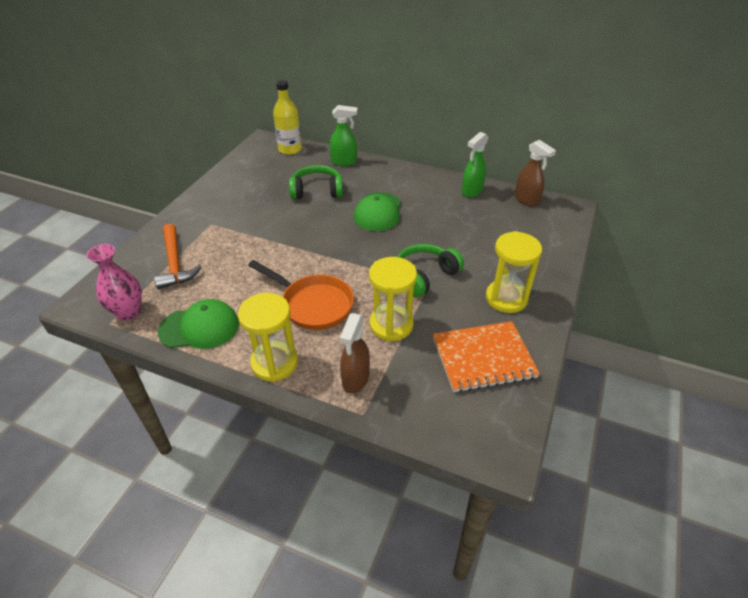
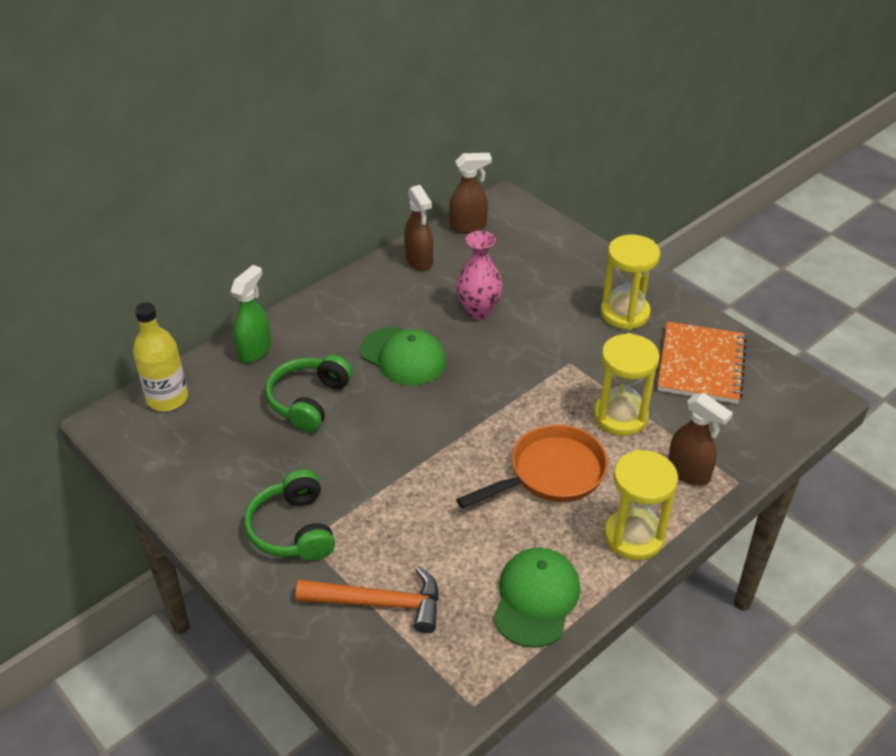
camera: 65 degrees left, 0 degrees up
(128, 312) = (461, 677): pink vase -> pink vase (478, 311)
(425, 276) = (554, 360): green headphones -> green headphones (293, 529)
(471, 191) = (419, 261): green spray bottle -> brown spray bottle

